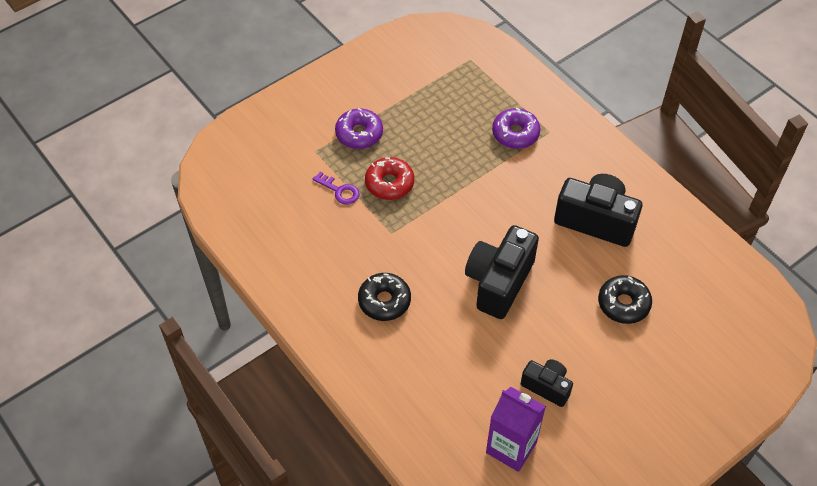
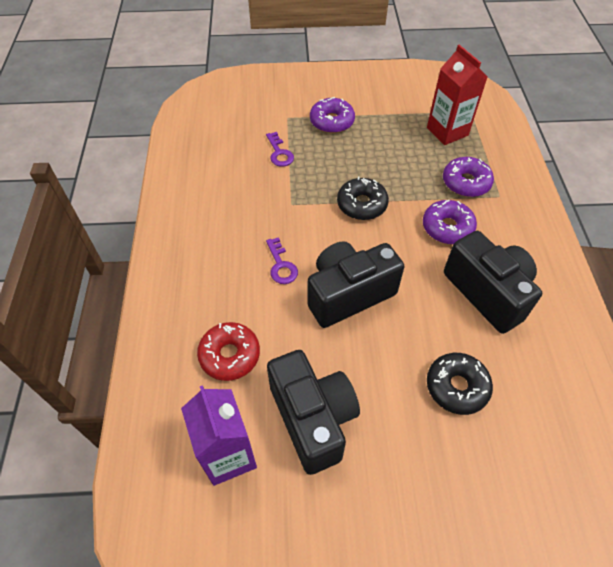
camera: 35 degrees right, 0 degrees up
(384, 301) = (237, 253): black donut -> black donut (362, 204)
(389, 183) = (323, 167): red donut -> red donut (230, 355)
(429, 290) = (281, 265): none -> purple key
(465, 91) = (447, 131): none -> red carton
(530, 183) = (447, 227): none -> purple donut
(547, 386) = (313, 418): black camera -> black camera, size x1.77

